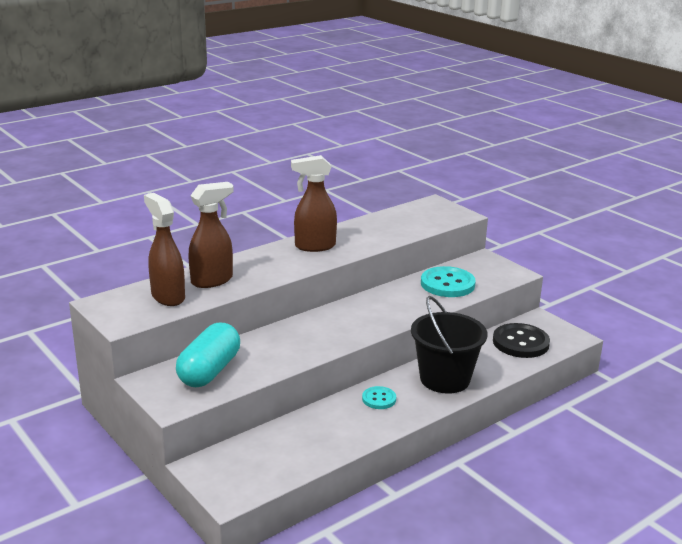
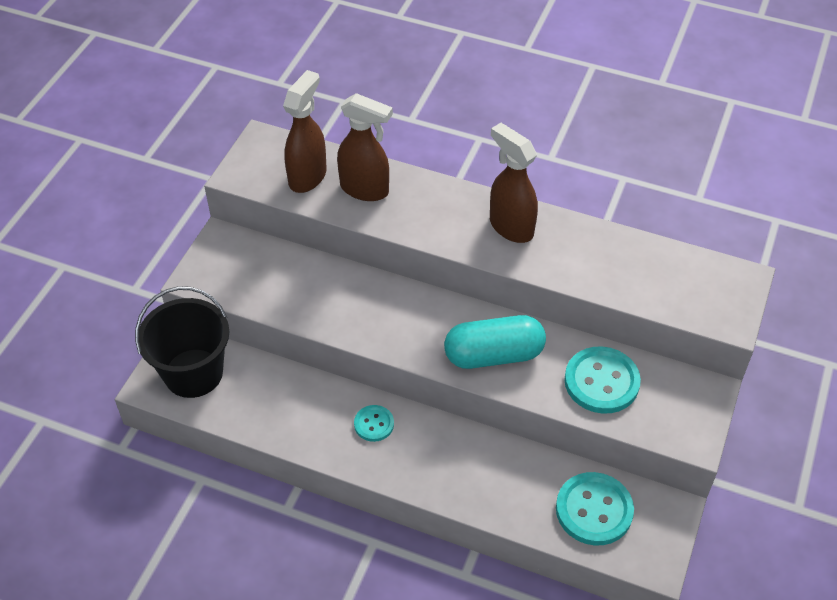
camera: 60 degrees right, 25 degrees up
(209, 371) = (265, 272): turquoise capsule -> turquoise capsule (494, 355)
(445, 379) = (454, 466): black bucket -> black bucket (193, 373)
(520, 343) = (594, 510): black button -> turquoise button

